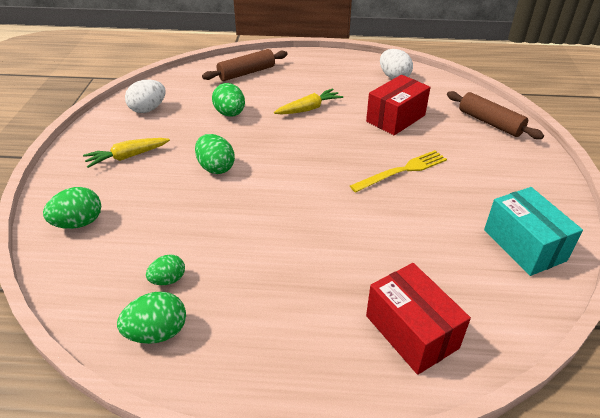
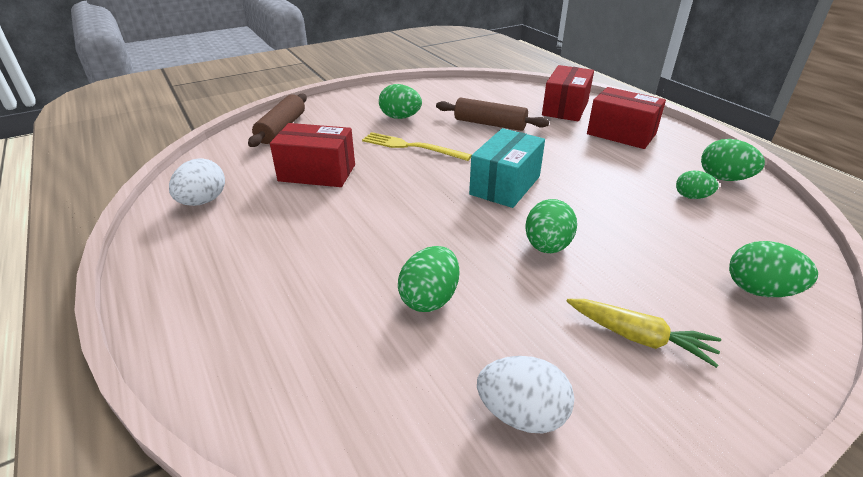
camera: 125 degrees left, 5 degrees down
(246, 73) = (277, 356): brown rolling pin -> brown rolling pin (489, 124)
(306, 330) = (621, 134): none -> red box
(309, 109) = (348, 235): yellow carrot -> none
(472, 188) = (400, 117): none -> green egg
(524, 245) = (443, 94): turquoise box -> turquoise box (505, 185)

